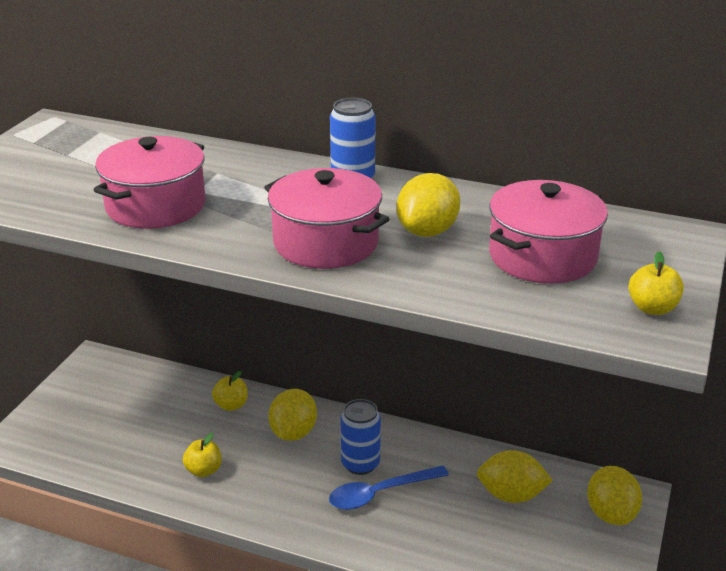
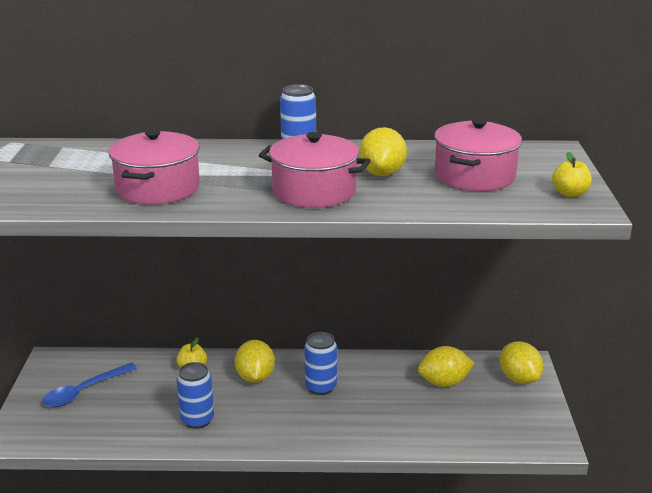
camera: 20 degrees left, 5 degrees down
(204, 470) = (197, 420): yellow apple -> blue can
(380, 493) = (347, 403): blue spoon -> blue spoon (84, 391)

